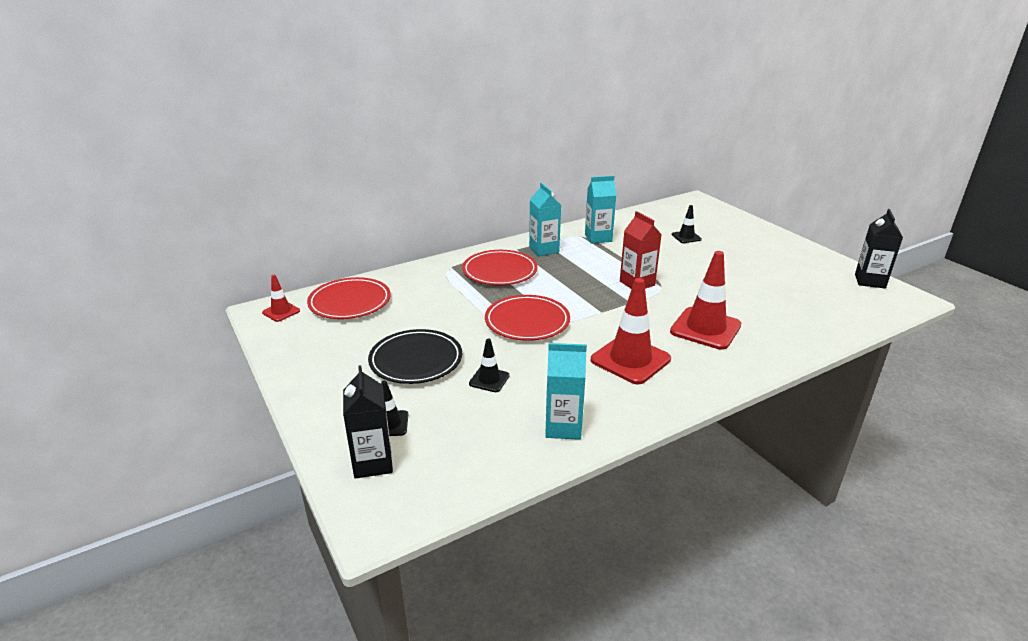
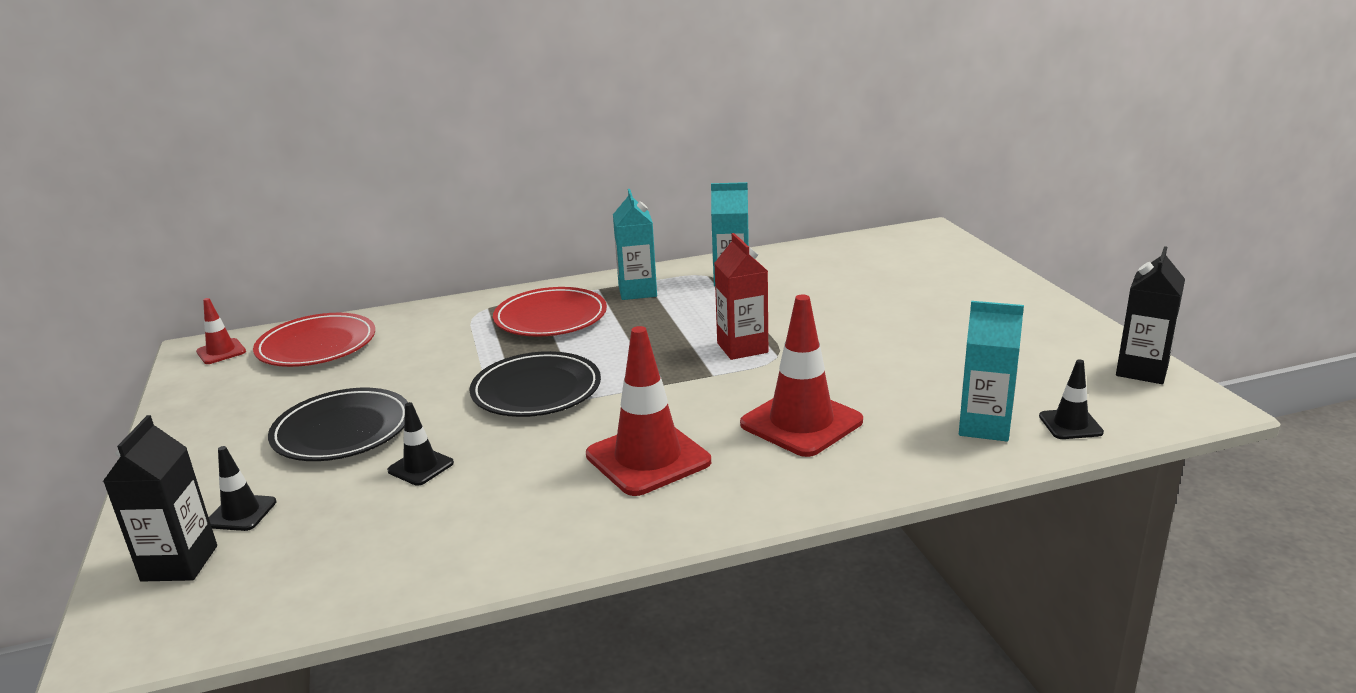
camera: 15 degrees right, 5 degrees down
(527, 321) = (536, 390): red plate -> black plate
(563, 427) = (474, 546): turquoise carton -> turquoise carton (984, 426)
(686, 237) = (871, 285): black traffic cone -> black traffic cone (1070, 424)

